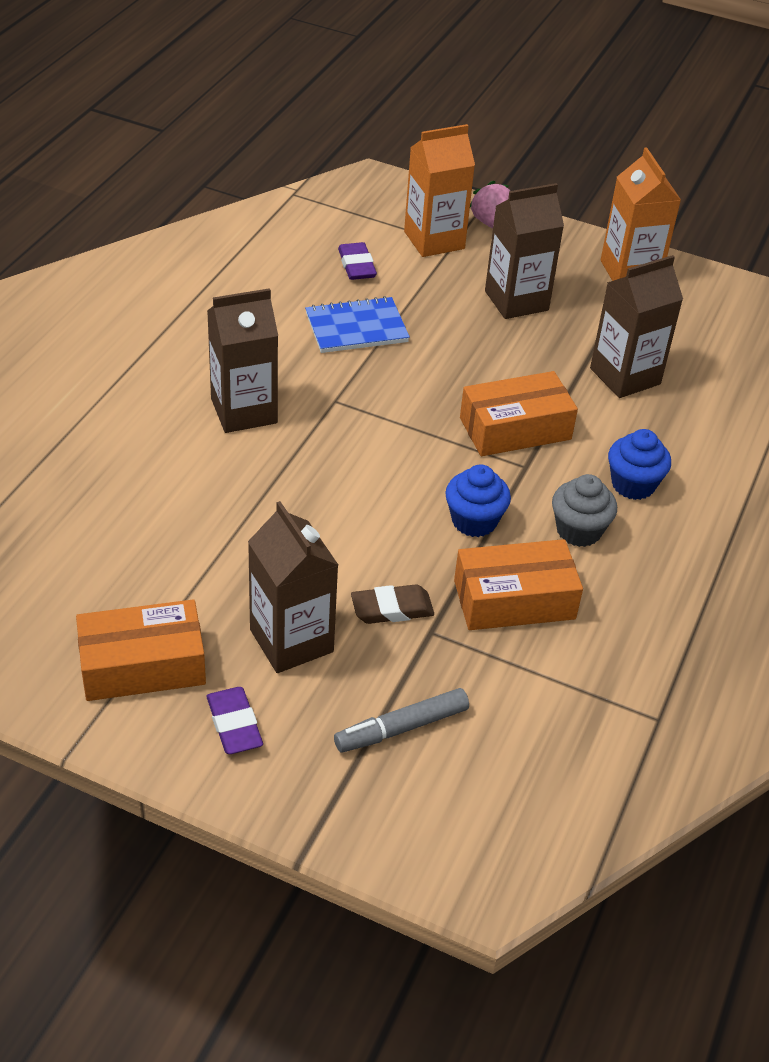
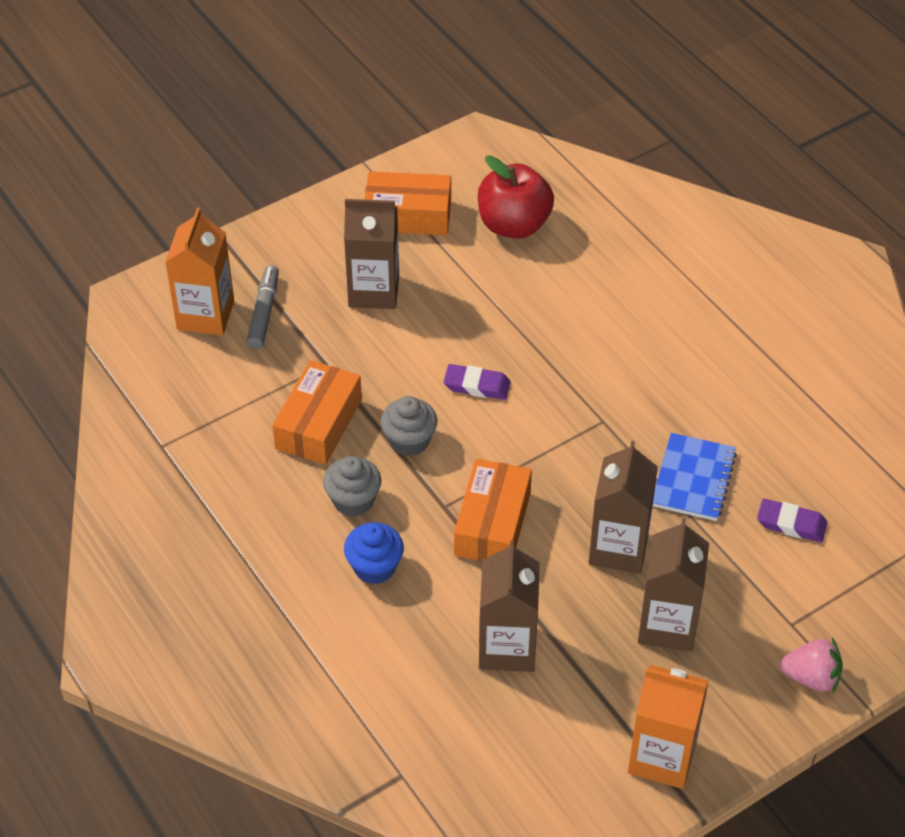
camera: 125 degrees right, 5 degrees up
(98, 562) = (514, 225): none -> red apple
(142, 665) = (408, 216): orange box -> orange box turned 75 degrees clockwise
(234, 724) = (329, 239): purple eraser -> purple eraser (477, 385)
(244, 411) = (625, 358): brown carton -> brown carton (618, 548)
(392, 609) = (362, 353): brown eraser -> none
(434, 240) = (805, 609): orange carton -> orange carton (205, 315)
(474, 521) = (409, 441): blue cupcake -> grey cupcake

